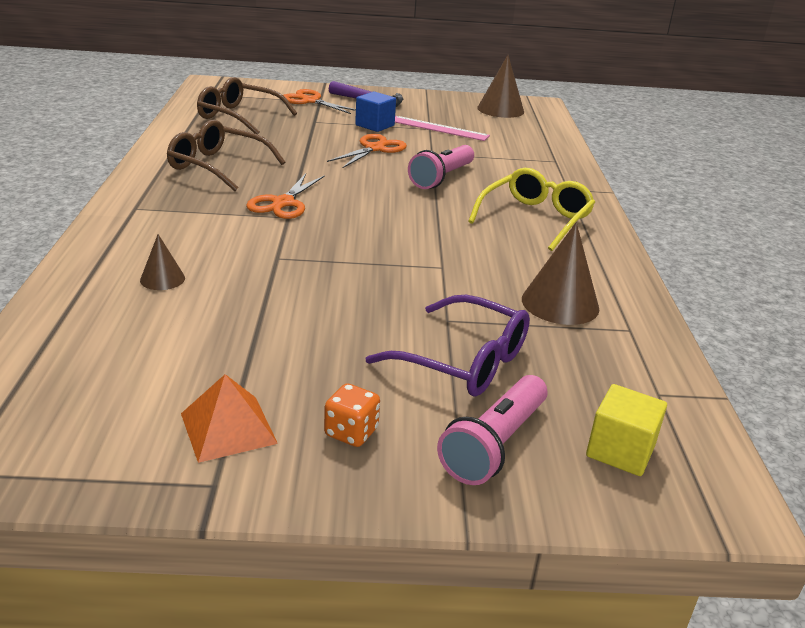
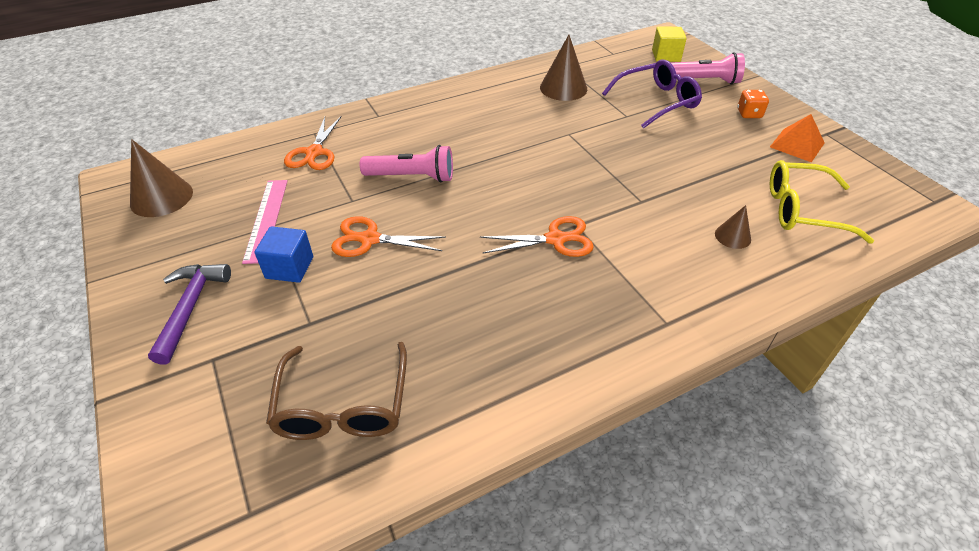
camera: 115 degrees left, 15 degrees up
(217, 166) = (522, 326): brown glasses -> none
(310, 101) = (218, 369): orange scissors -> orange scissors (314, 153)
(464, 361) = (657, 101): purple glasses -> purple glasses turned 60 degrees clockwise
(535, 218) = (452, 117): yellow glasses -> yellow glasses (802, 210)

